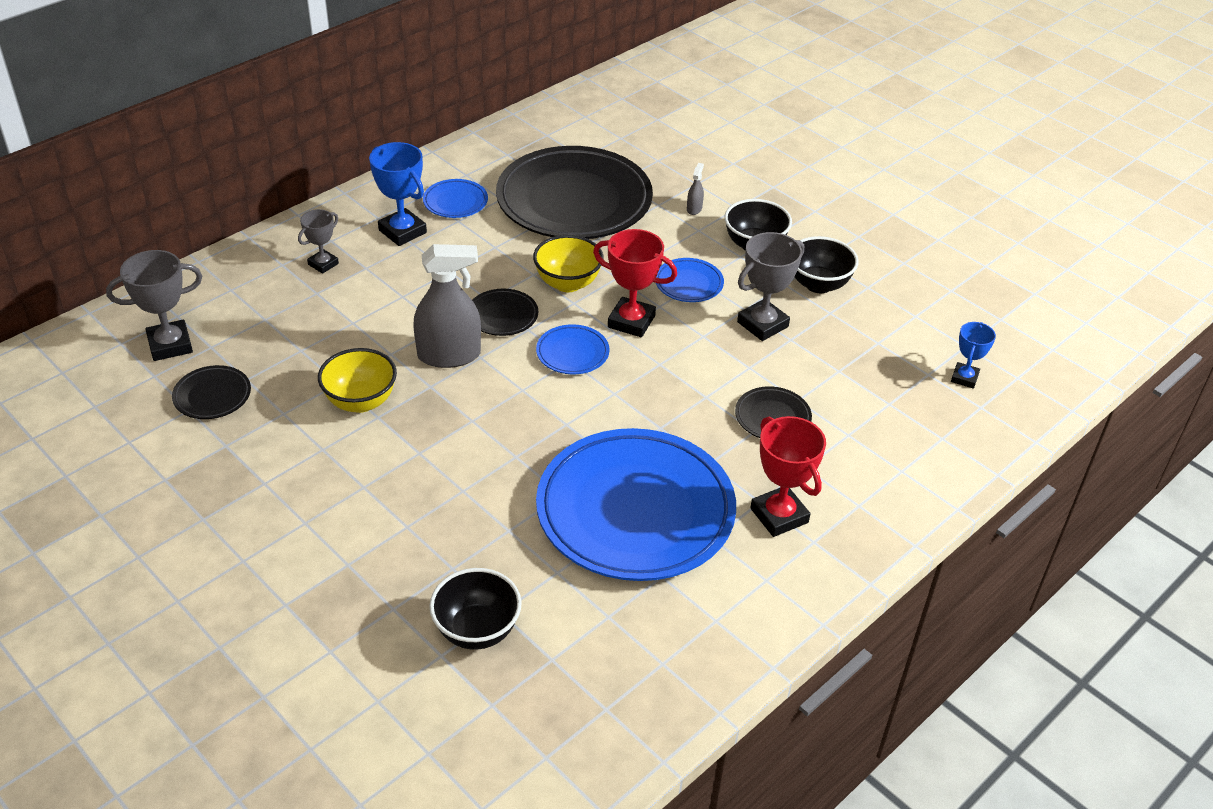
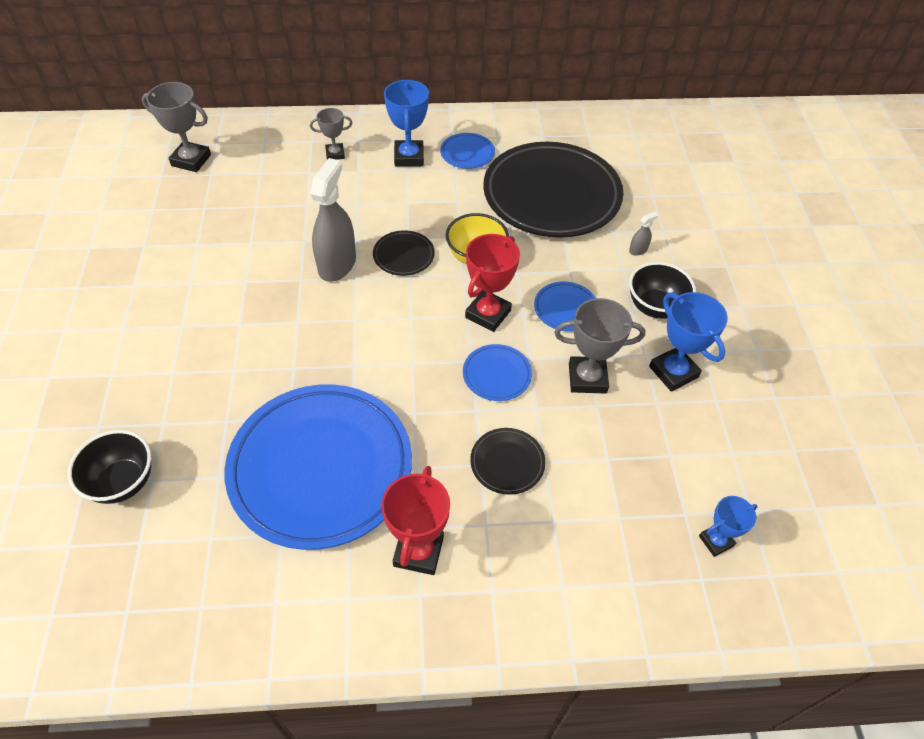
camera: 40 degrees right, 10 degrees up
(212, 396) = (174, 208): black plate -> none
(360, 401) = (247, 264): yellow bowl -> none
(449, 355) = (337, 264): grey spray bottle -> grey spray bottle turned 105 degrees counterclockwise
(572, 353) = (418, 313): blue plate -> blue plate (496, 375)
(631, 321) = (488, 314): red trophy -> red trophy turned 60 degrees clockwise
(818, 284) = (673, 372): black bowl -> blue trophy

